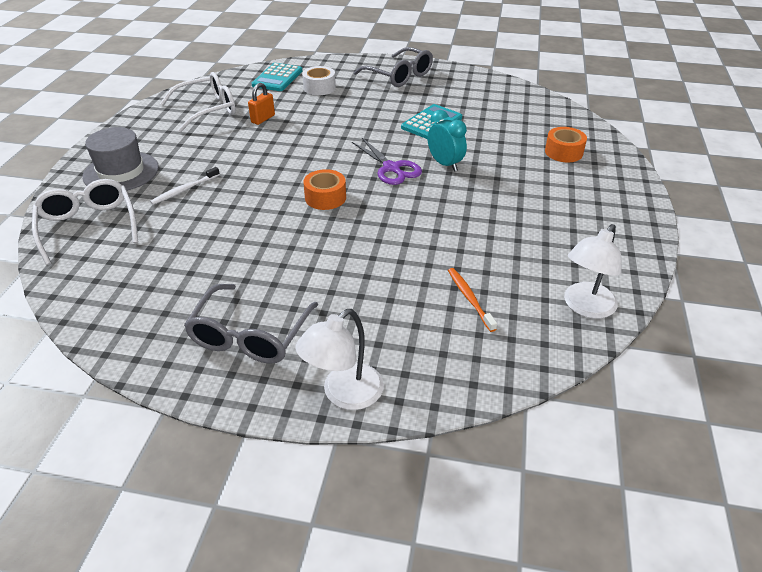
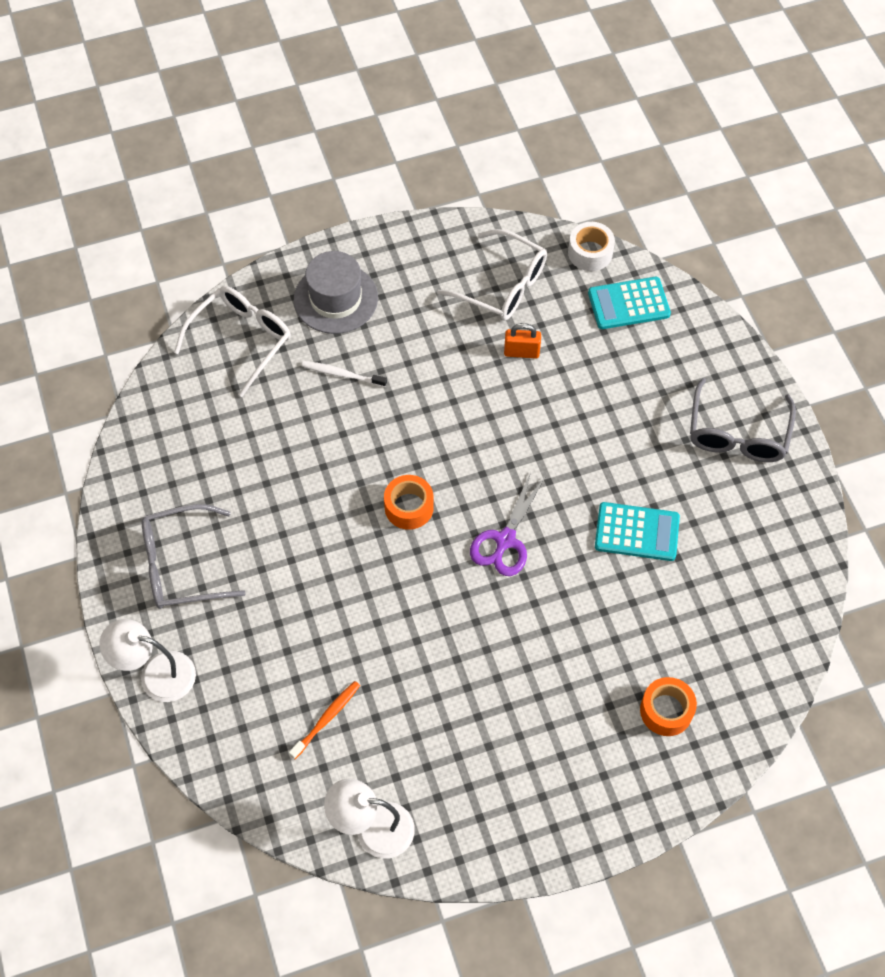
camera: 60 degrees right, 20 degrees up
(319, 88) = (637, 363): white tape -> white tape (590, 253)
(445, 164) = (549, 591): turquoise clock -> none

